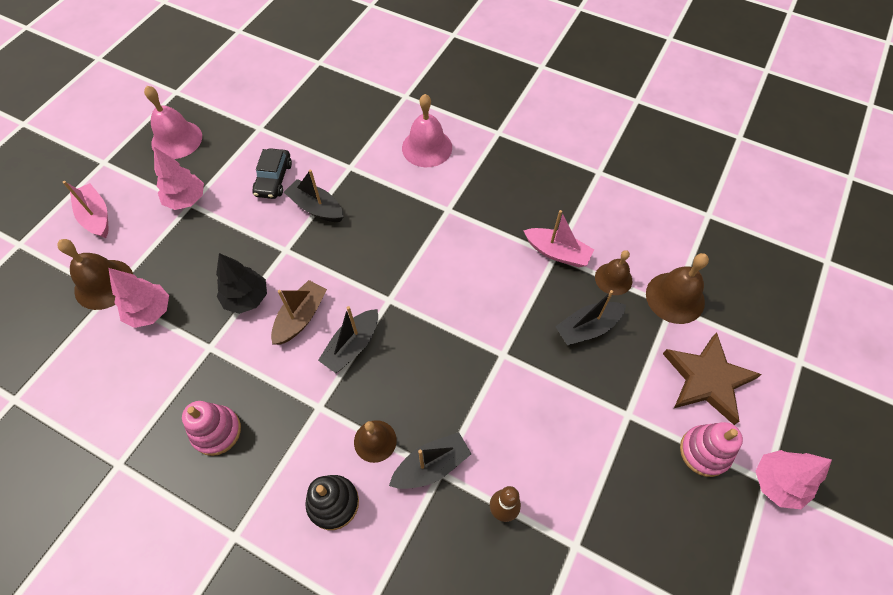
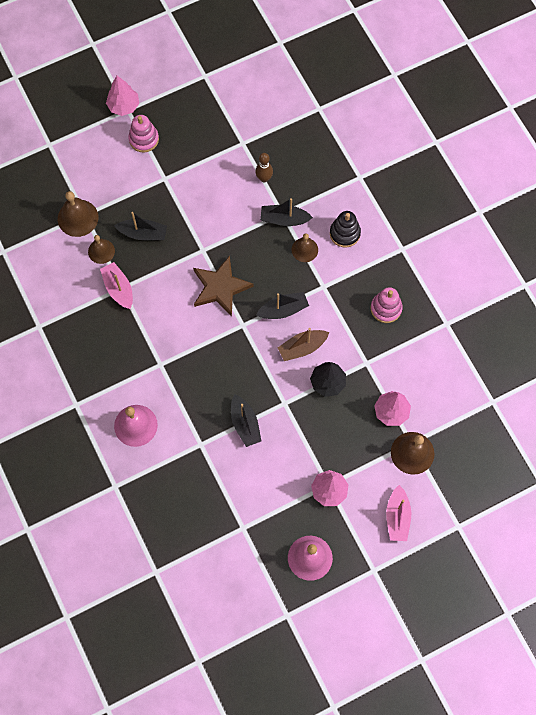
camera: 145 degrees left, 10 degrees up
(274, 179) = (259, 469): black car -> none
(707, 379) = (106, 167): brown star -> brown star (220, 287)

